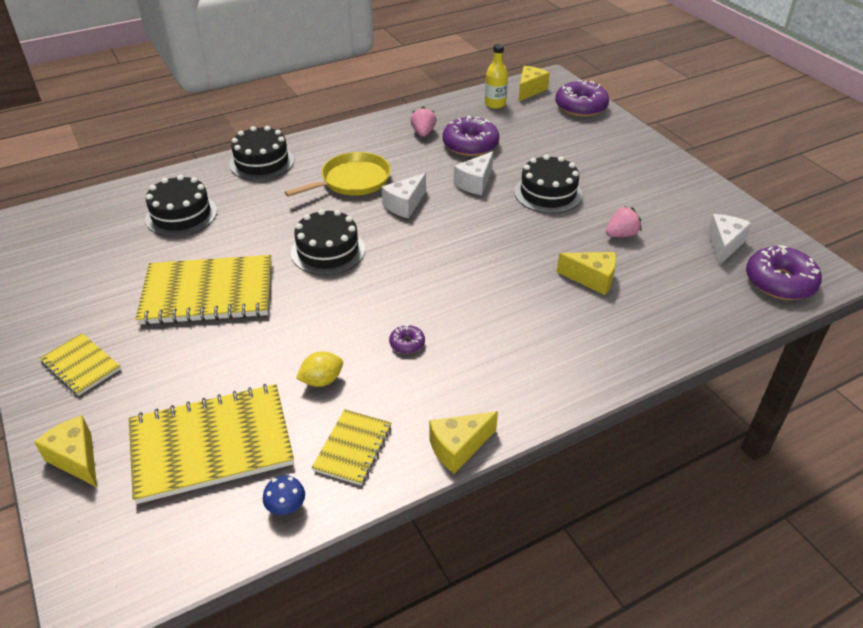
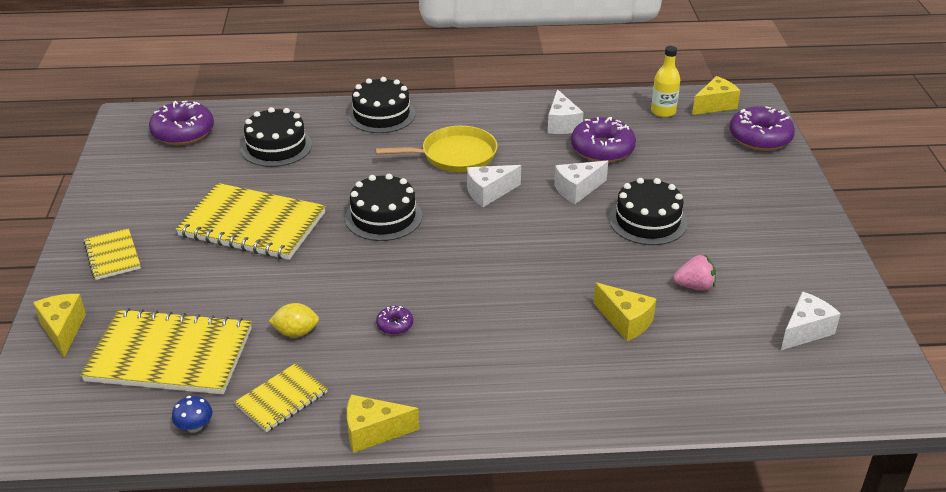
camera: 25 degrees right, 5 degrees down
(423, 133) = (562, 124): pink strawberry -> white cheese
(779, 282) = (839, 389): purple donut -> purple donut (183, 132)

